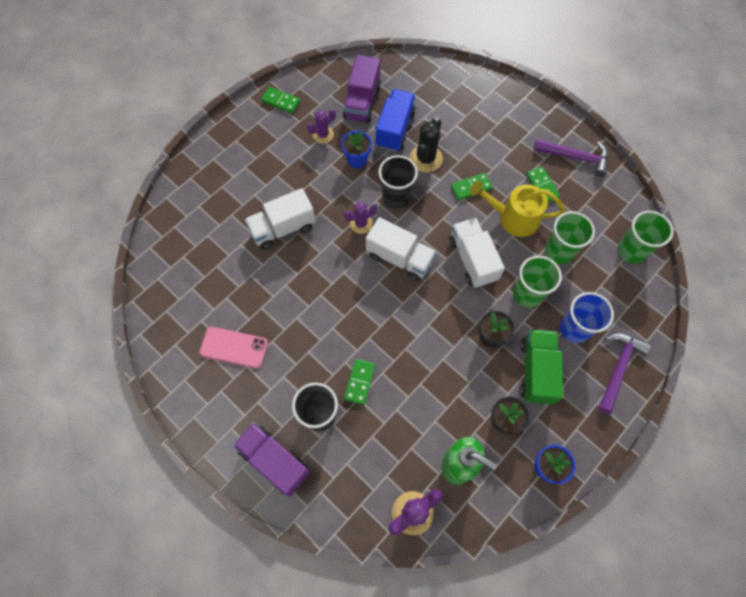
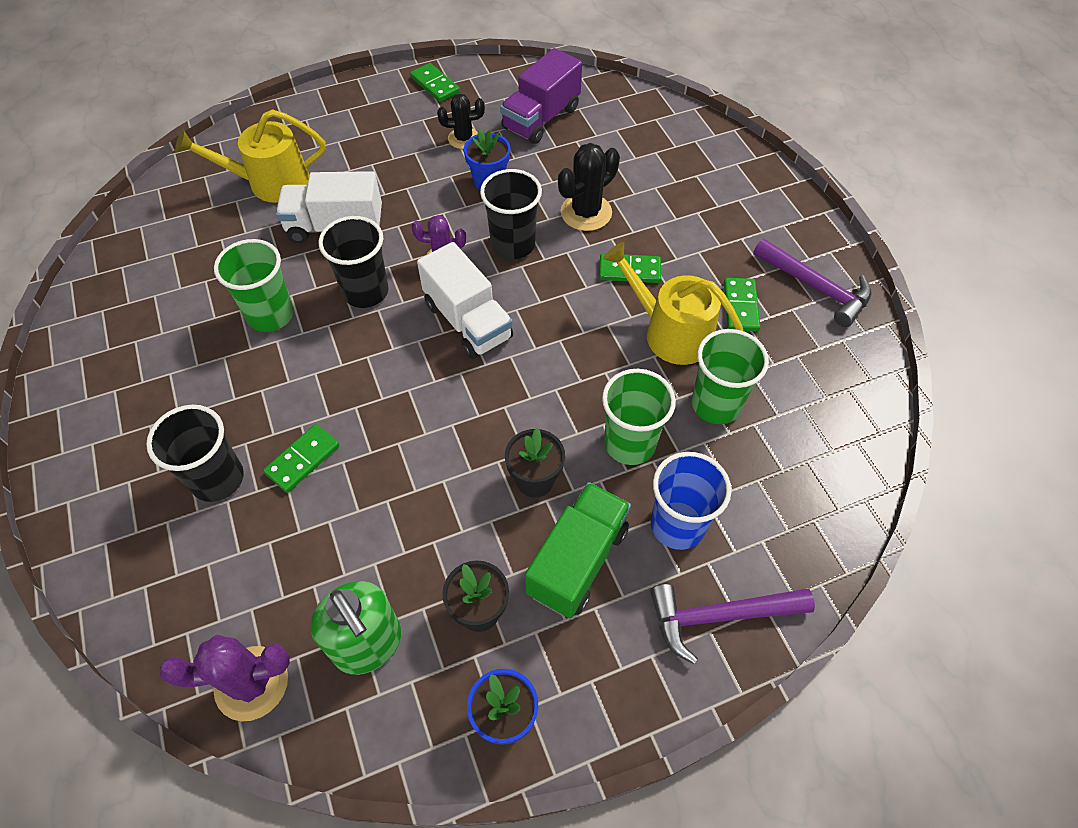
camera: 25 degrees right, 10 degrees down
(221, 214) = (271, 182): none -> yellow watering can
(234, 347) = (170, 344): pink phone -> none
(274, 461) = (114, 512): purple truck -> none
(323, 135) = (463, 138): purple cactus -> black cactus
(329, 264) = (365, 291): none -> black cup
(395, 129) = (565, 164): blue truck -> none
(472, 259) = (573, 363): white truck -> none
(618, 368) = (719, 616): purple hammer -> purple hammer turned 150 degrees counterclockwise
(631, 251) = (839, 449): green cup -> green cup (270, 315)

